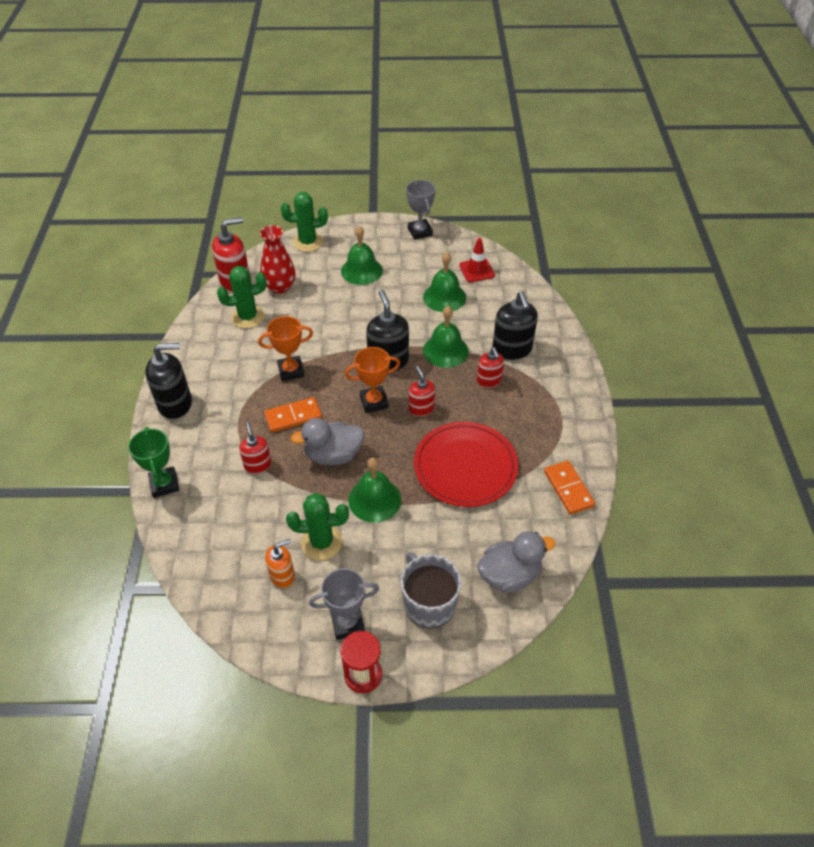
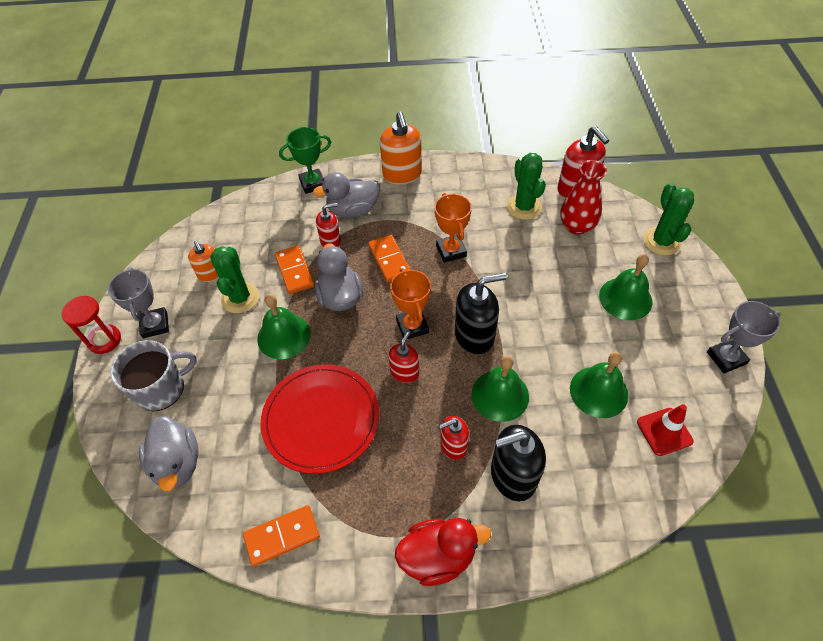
camera: 90 degrees right, 5 degrees up
(175, 404) = (402, 174): black soap dispenser -> orange soap dispenser
(217, 446) = (353, 210): none -> grey duck
(293, 495) = (294, 271): none -> orange domino
(421, 408) = (404, 372): red soap dispenser -> red soap dispenser turned 45 degrees counterclockwise
(573, 394) = (438, 556): none -> red duck

